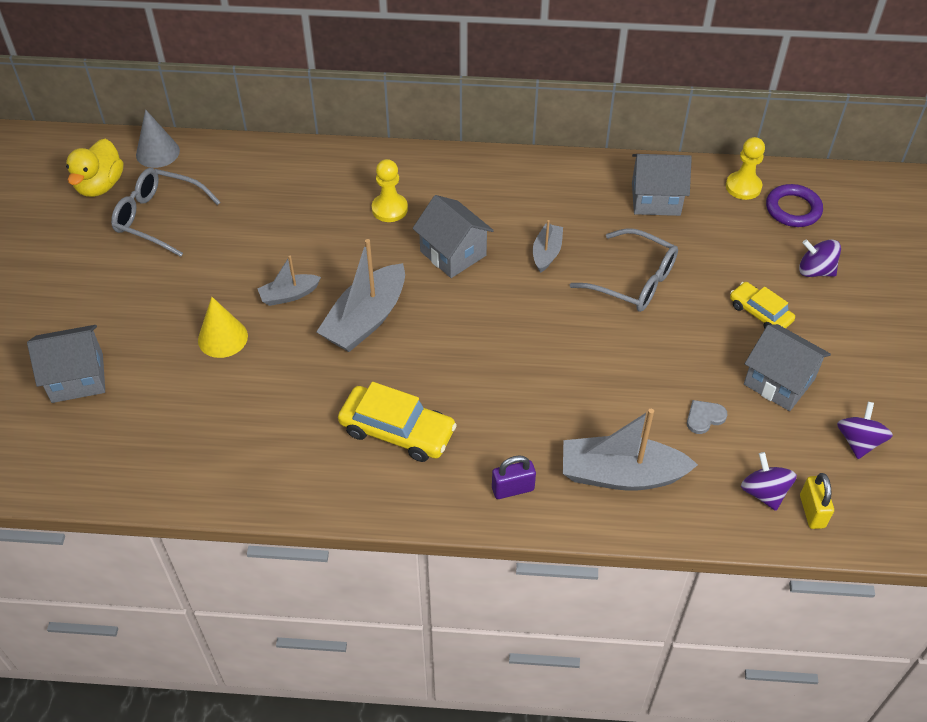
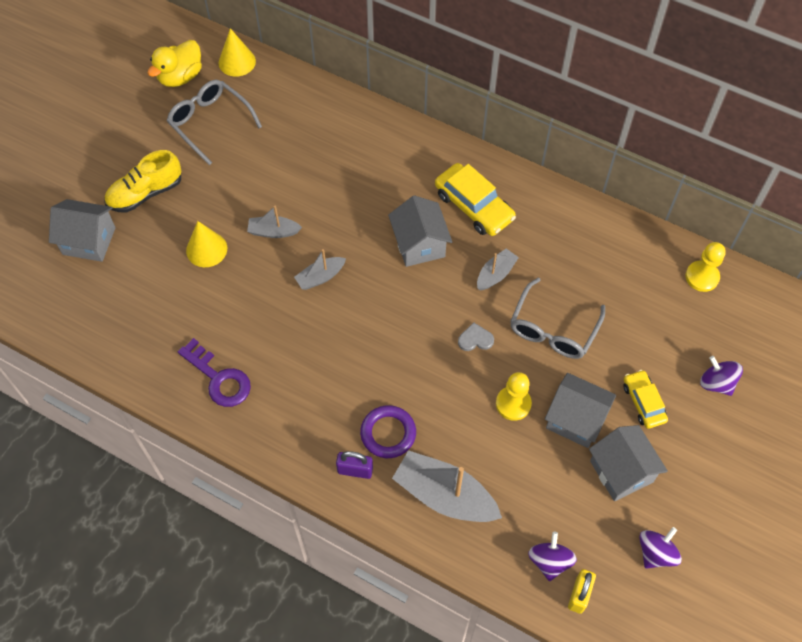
camera: 25 degrees right, 10 degrees up
(120, 308) = (145, 193): none -> yellow shoe
(157, 152) = (237, 62): grey cone -> yellow cone
(309, 458) = (219, 378): none -> purple key
(366, 319) = (320, 277): grey boat -> grey boat, size x0.54
(389, 209) = (390, 183): yellow pawn -> yellow pawn (513, 404)
(397, 431) = (294, 384): yellow car -> yellow car (474, 206)
(633, 281) = (553, 329): grey glasses -> grey glasses turned 60 degrees clockwise
(655, 199) = (617, 259): grey house -> grey house (575, 419)
(704, 417) = (540, 476): grey heart -> grey heart (475, 339)
(793, 209) = (733, 316): purple ring -> purple ring (388, 433)

